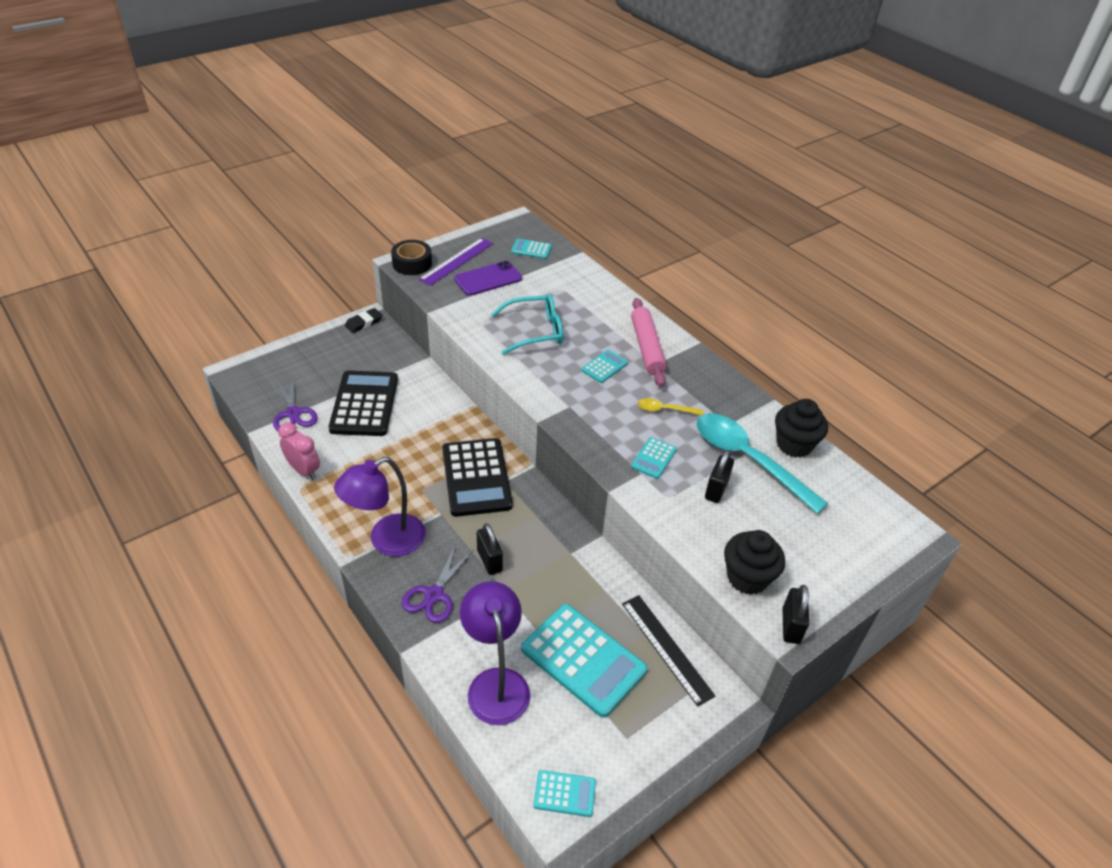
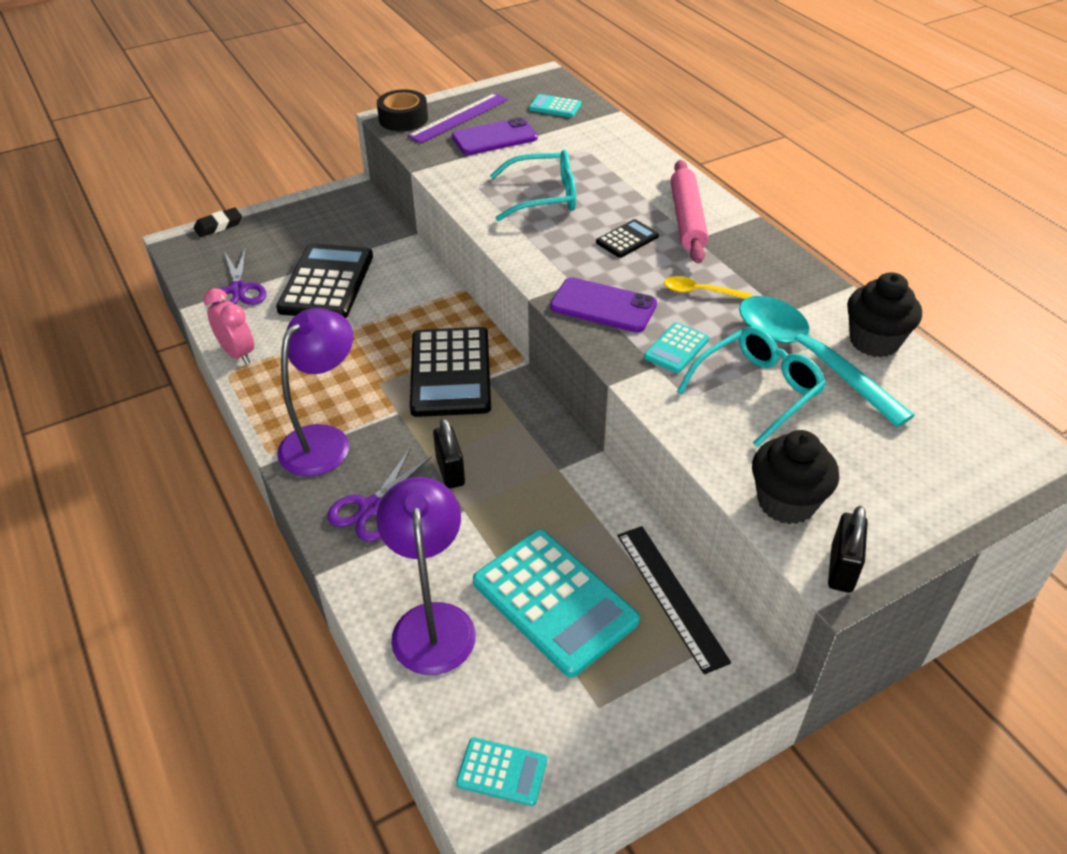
camera: 10 degrees right, 0 degrees up
(364, 323) = (343, 194): black eraser -> black eraser (218, 225)
(387, 541) = (324, 440): purple lamp -> purple lamp turned 150 degrees clockwise
(595, 425) = (603, 305): none -> purple phone
(604, 367) = (627, 239): turquoise calculator -> black calculator
(716, 489) = (757, 390): black padlock -> turquoise glasses

